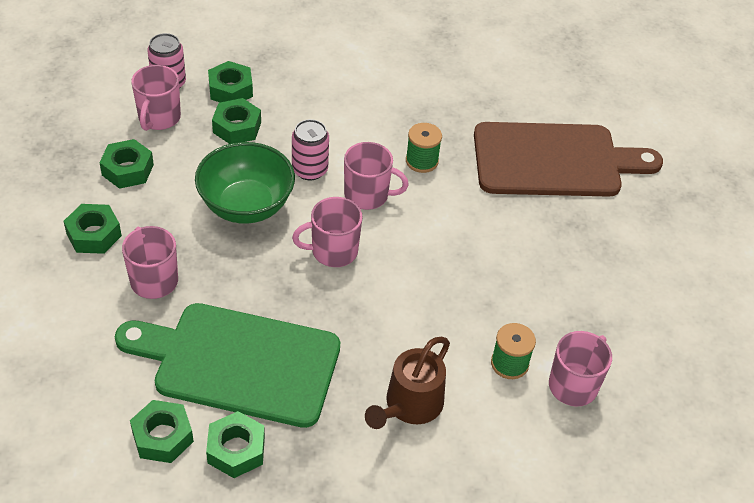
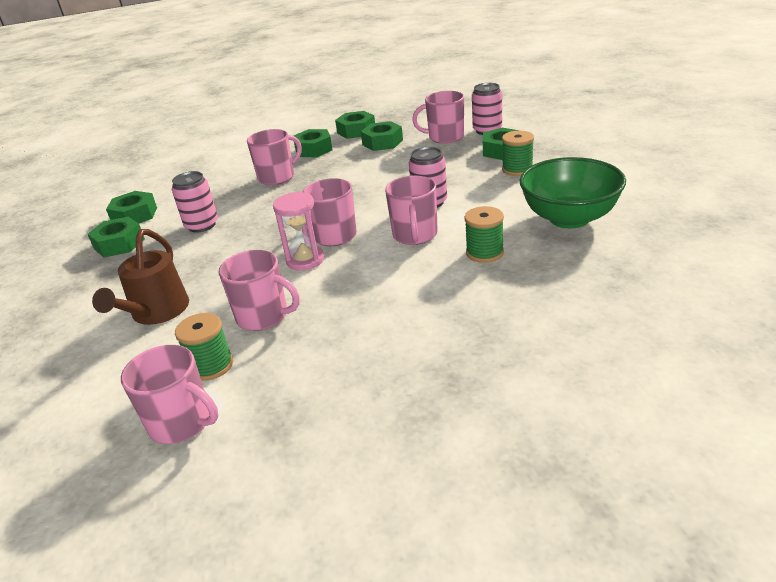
camera: 85 degrees right, 15 degrees down
(237, 127) = (458, 163): green nut -> green nut (356, 131)
(239, 363) = (202, 225): green cutting board -> pink can
(246, 206) = (369, 188): green bowl -> green bowl (569, 218)
(282, 94) = (517, 169): none -> green spool
(370, 280) = (305, 260): none -> pink hourglass
(409, 406) = (156, 312): brown watering can -> brown watering can turned 105 degrees counterclockwise
(452, 322) = (263, 316): none -> pink mug
(554, 160) = (561, 343): brown cutting board -> none

